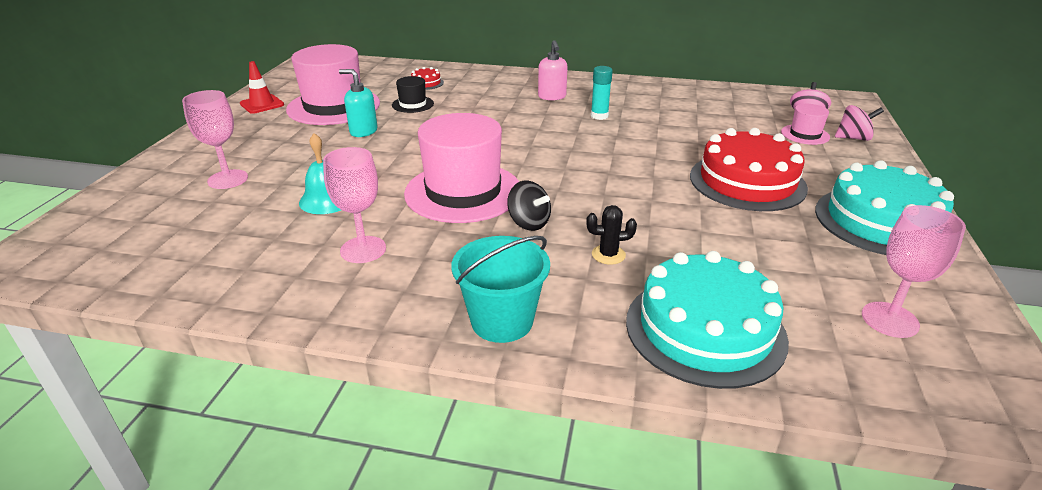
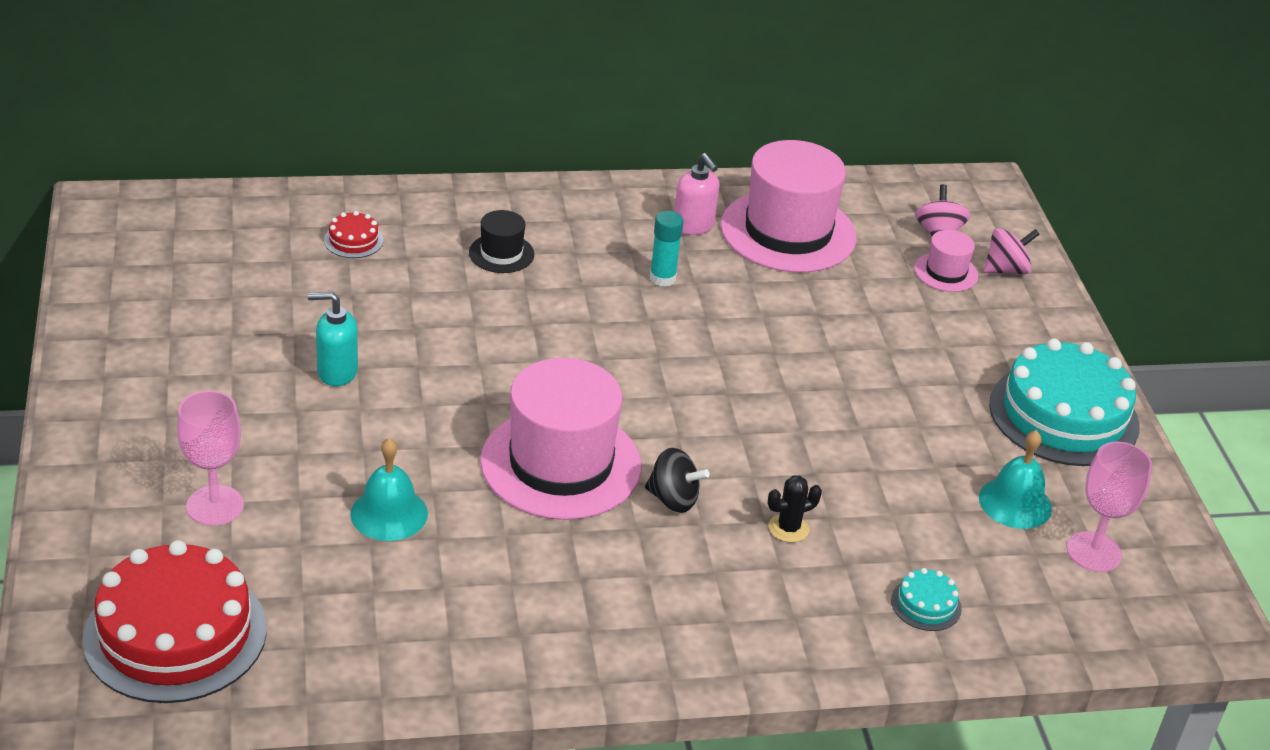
camera: 25 degrees left, 5 degrees up
(262, 104) = (118, 338): red traffic cone -> none
(334, 106) = (244, 323): pink hat -> pink hat (788, 232)
(363, 249) = (499, 583): pink goblet -> none
(413, 104) = (368, 297): black hat -> black hat (501, 253)
(502, 321) = (720, 642): turquoise bucket -> none
(552, 97) = (572, 244): pink soap dispenser -> pink soap dispenser (693, 226)
(705, 329) = (926, 604): turquoise cake -> turquoise cake, size x0.42
(747, 181) = (901, 377): red cake -> red cake (175, 633)
(819, 271) = (1015, 503): none -> turquoise bell

